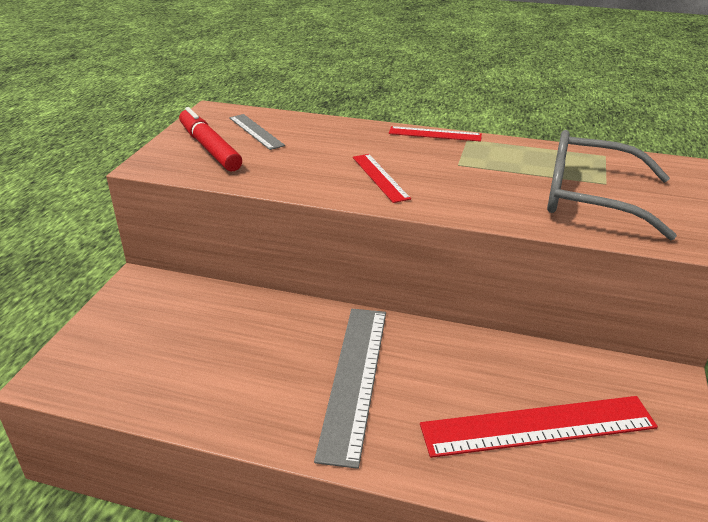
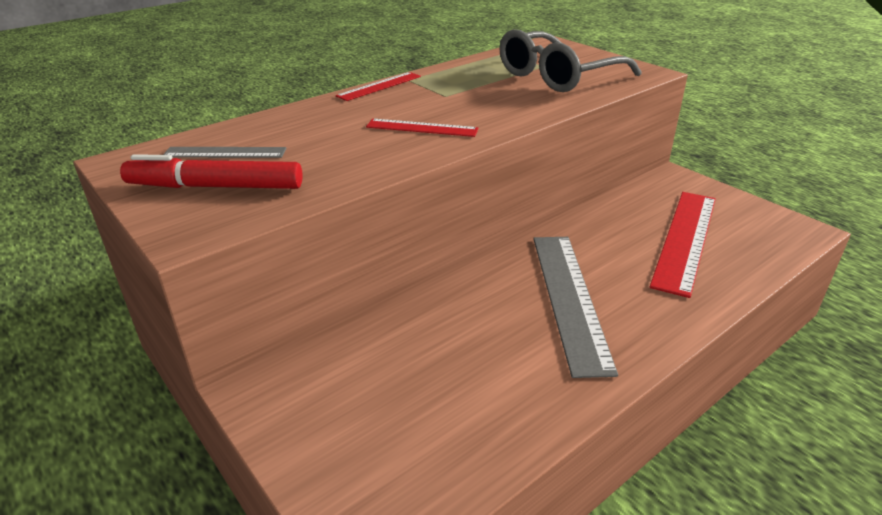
camera: 55 degrees left, 0 degrees up
(355, 379) = (570, 298): grey ruler -> grey ruler turned 45 degrees clockwise

